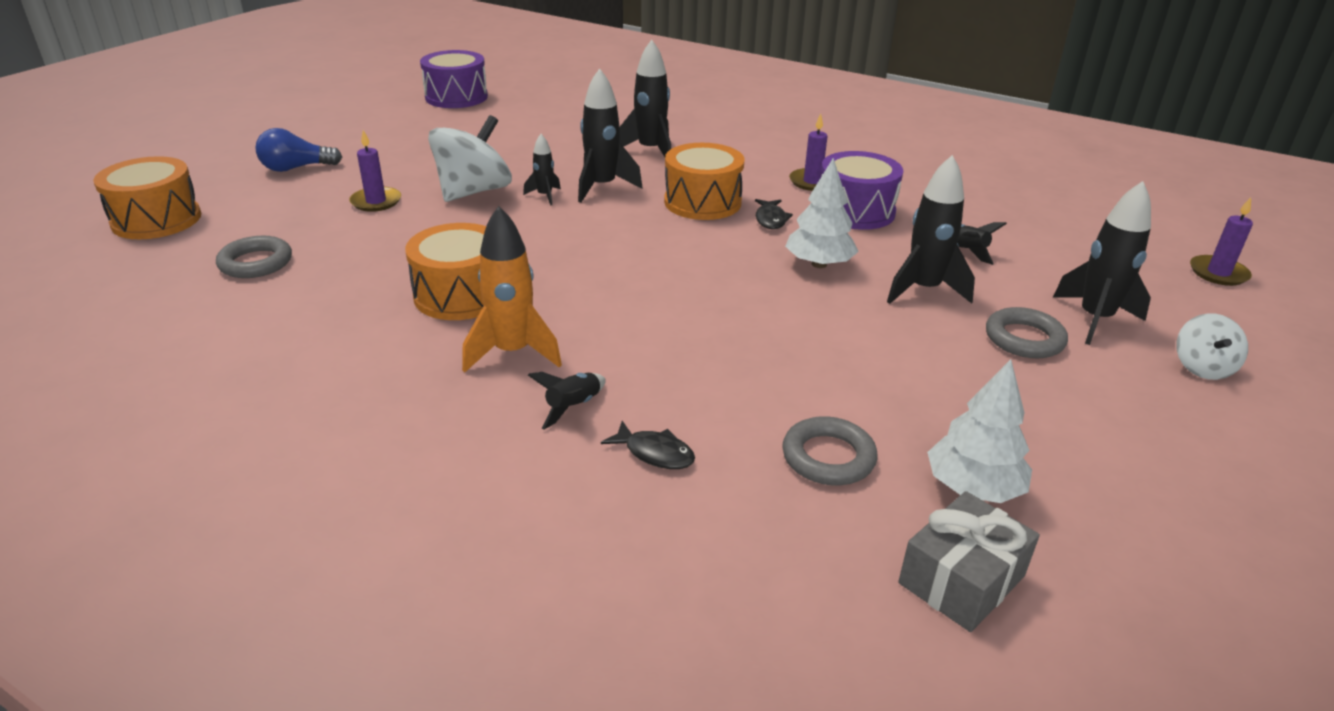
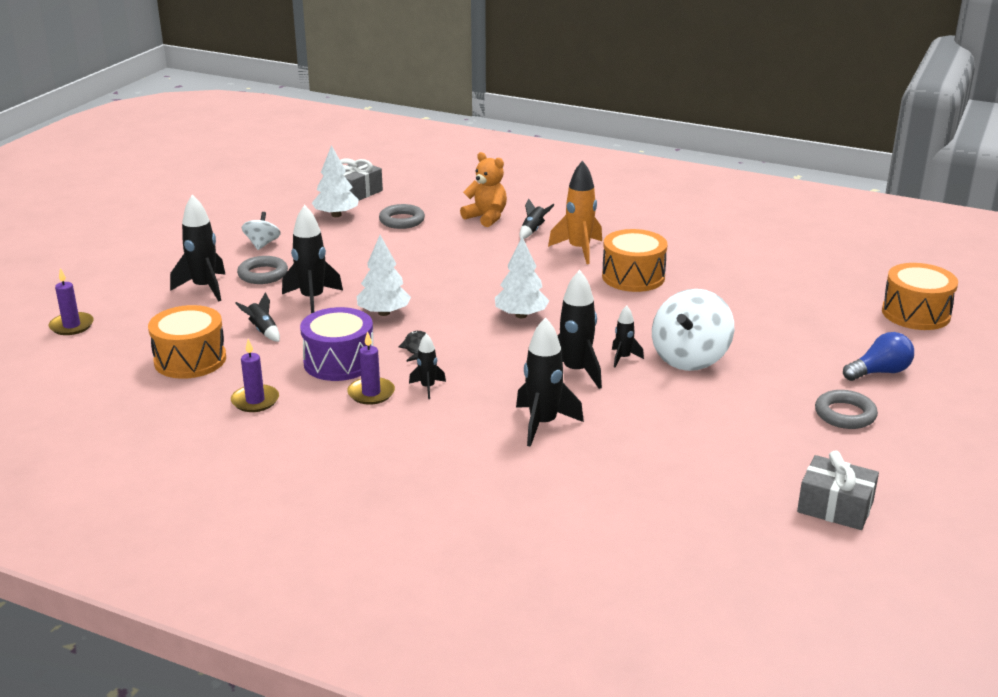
camera: 175 degrees right, 5 degrees down
(256, 263) = (793, 287): grey ring -> grey ring (845, 414)
(376, 202) = (764, 342): purple candle -> purple candle (255, 401)
(456, 97) = (835, 507): purple drum -> grey gift
(641, 249) = (521, 315): none -> white tree
(655, 453) = (486, 217): black fish -> orange teddy bear
(702, 202) = (478, 362): orange drum -> orange drum (190, 360)
(756, 183) = (428, 387): none -> black rocket
(1202, 367) = (164, 266): white spinning top -> white spinning top (262, 244)

